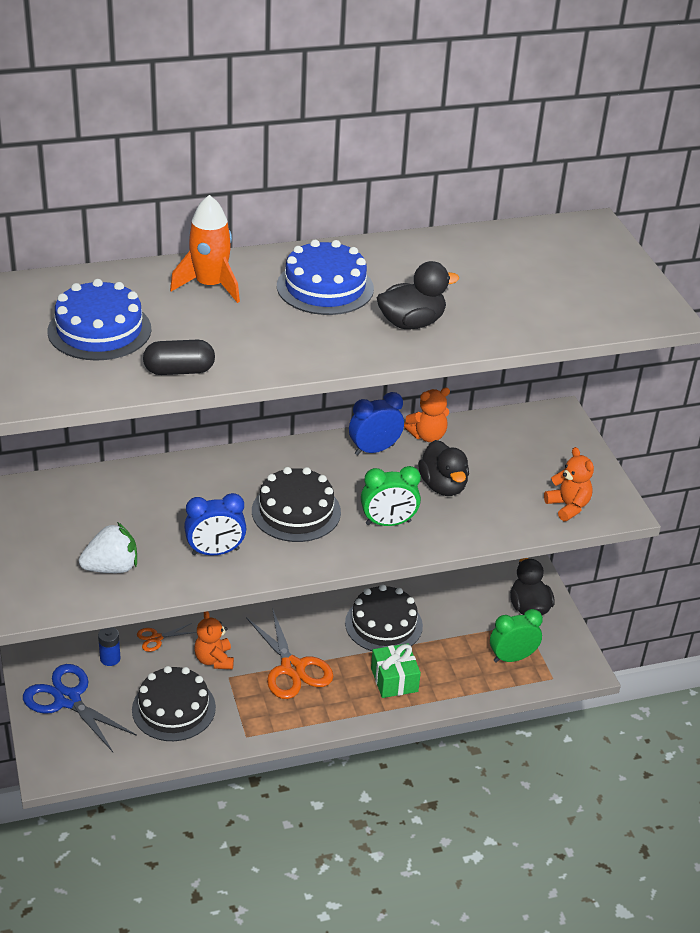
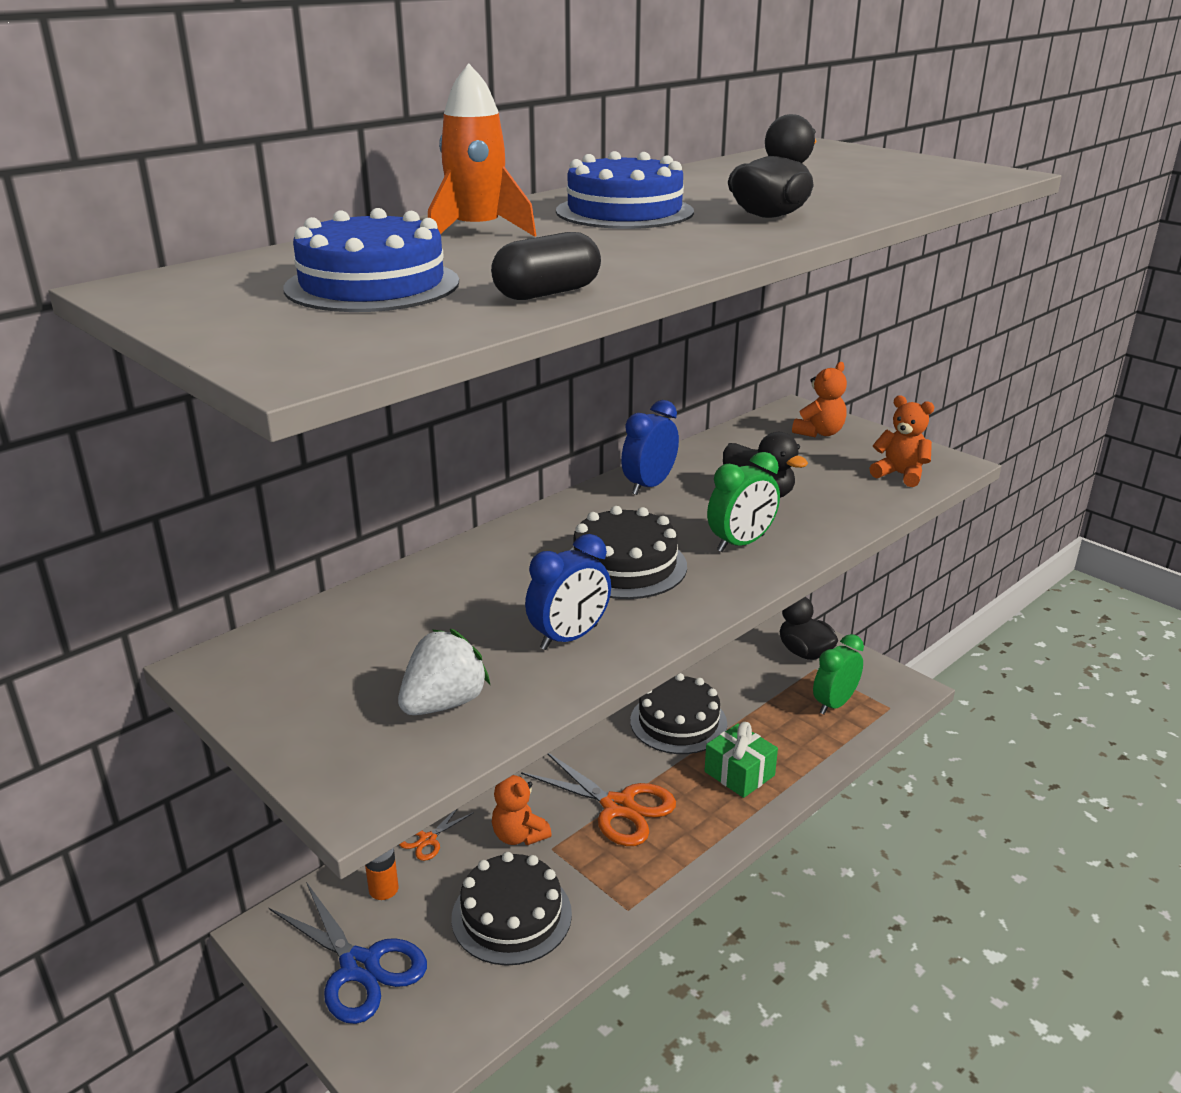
camera: 25 degrees left, 10 degrees down
(68, 699) = (359, 967): blue scissors -> blue scissors turned 150 degrees counterclockwise
(110, 658) = (383, 889): blue battery -> orange battery
(427, 436) = (691, 459): orange teddy bear -> orange teddy bear (819, 433)

